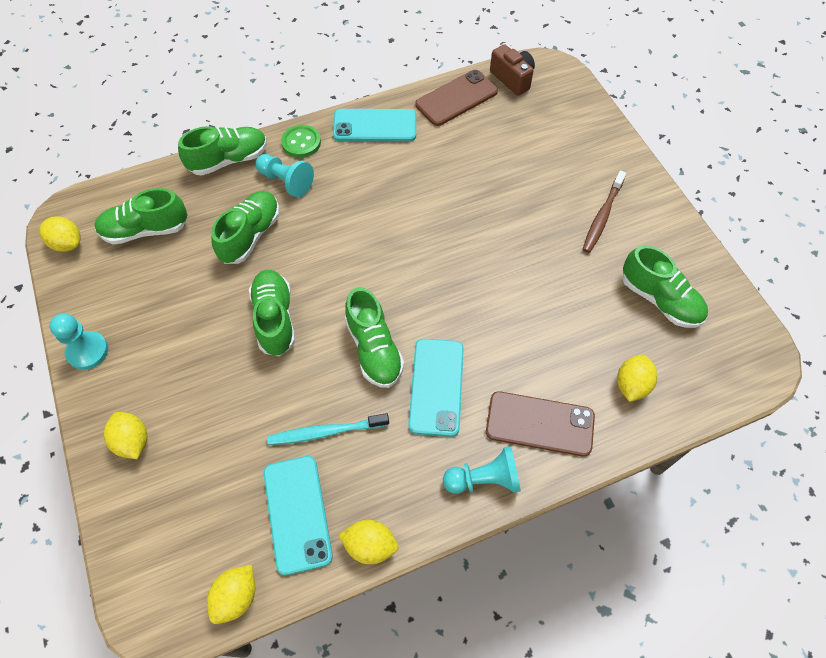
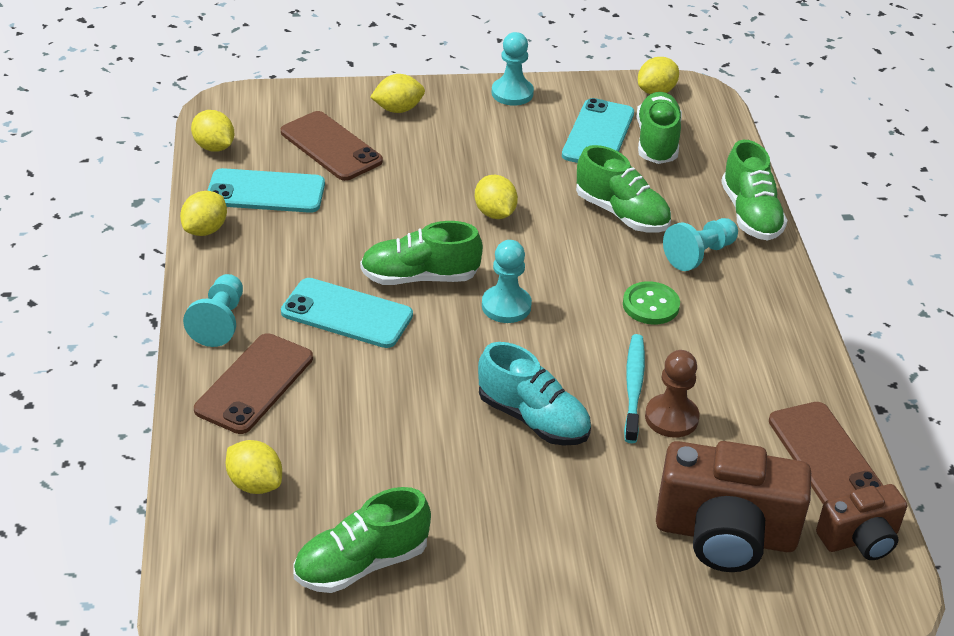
camera: 105 degrees right, 20 degrees down
(209, 481) = (331, 146): none -> brown phone
(275, 319) = (495, 213): green shoe -> yellow lemon
(301, 142) = (766, 279): green button -> green button (650, 305)
(325, 432) = (339, 224): turquoise toothbrush -> turquoise toothbrush (634, 387)
(375, 126) = (782, 354): turquoise phone -> turquoise phone (598, 134)
(386, 283) = (506, 306): none -> turquoise pawn
(458, 171) = (671, 418): none -> brown pawn
(492, 241) = (533, 419): none -> turquoise shoe
(539, 133) = (725, 534): none -> brown camera
(602, 216) = (532, 553): brown toothbrush -> none

